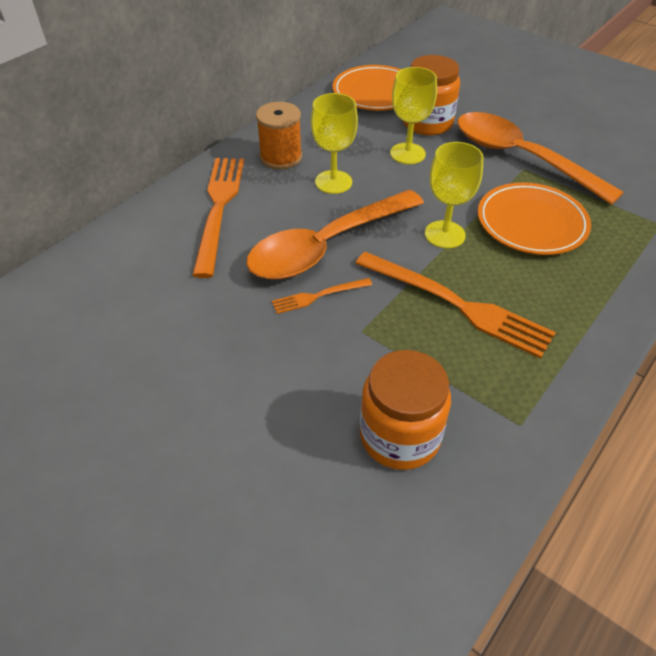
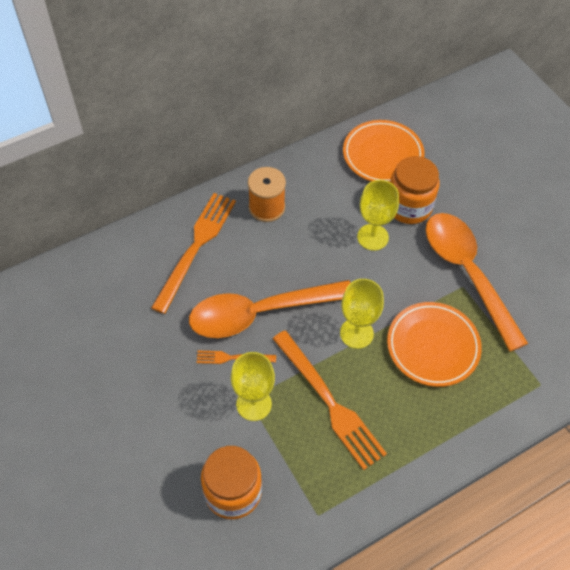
camera: 20 degrees right, 10 degrees up
(333, 182) = (296, 249): yellow goblet -> yellow goblet (254, 404)

